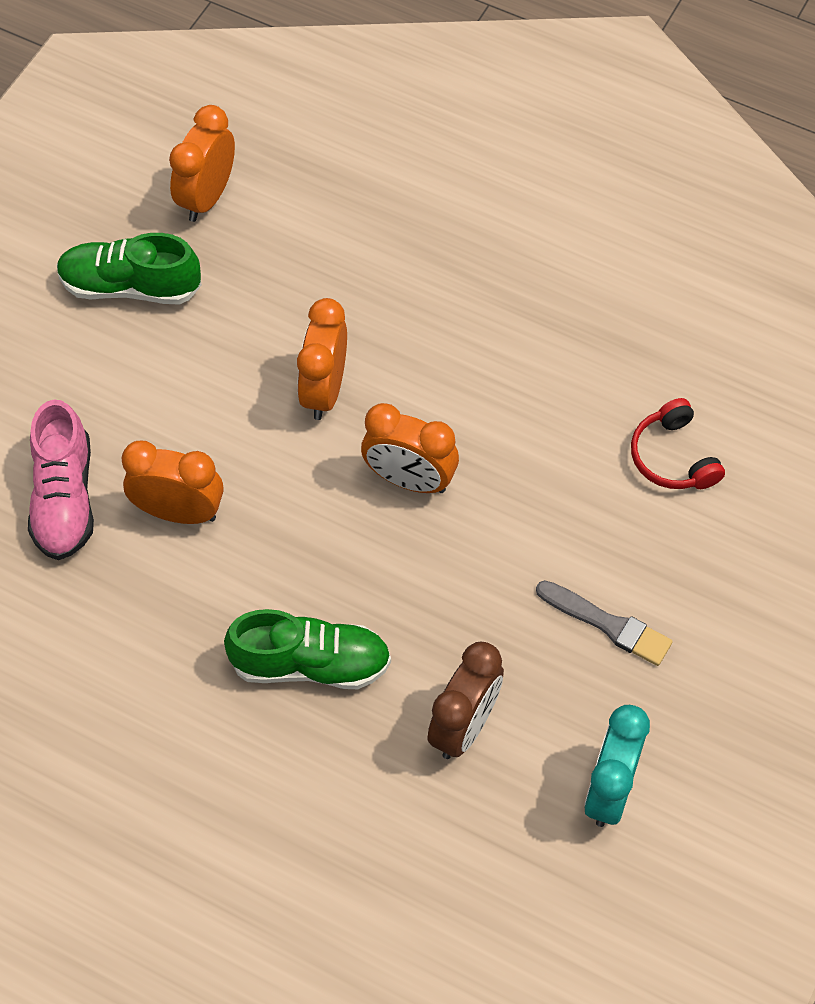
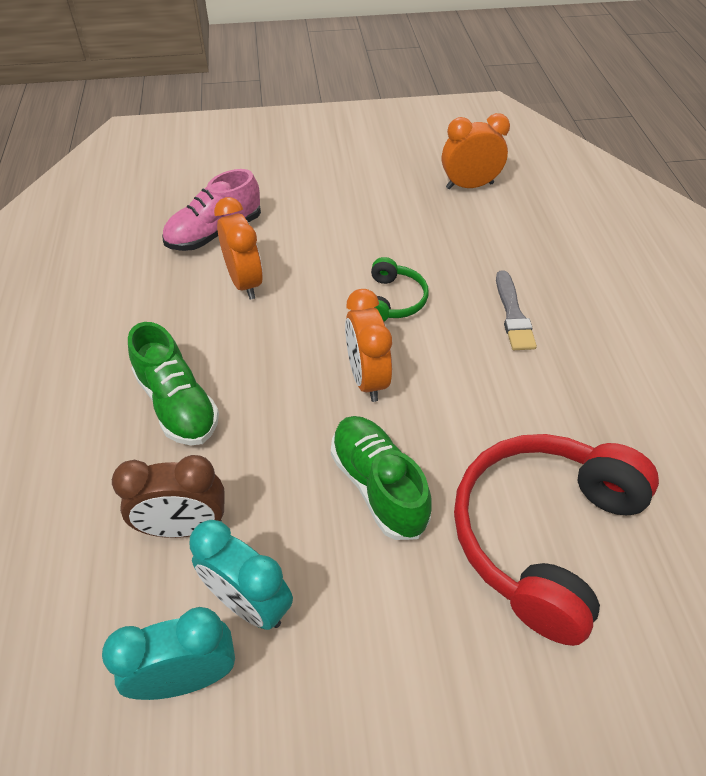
camera: 55 degrees right, 10 degrees down
(130, 286) = (378, 188): green shoe -> green shoe (378, 486)
(324, 390) = (393, 300): orange clock -> green headphones
(577, 712) = (249, 603): none -> turquoise clock
(608, 624) = (348, 578): grey brush -> grey brush (513, 315)
(673, 457) = (543, 535): red headphones -> red headphones, size x2.10

